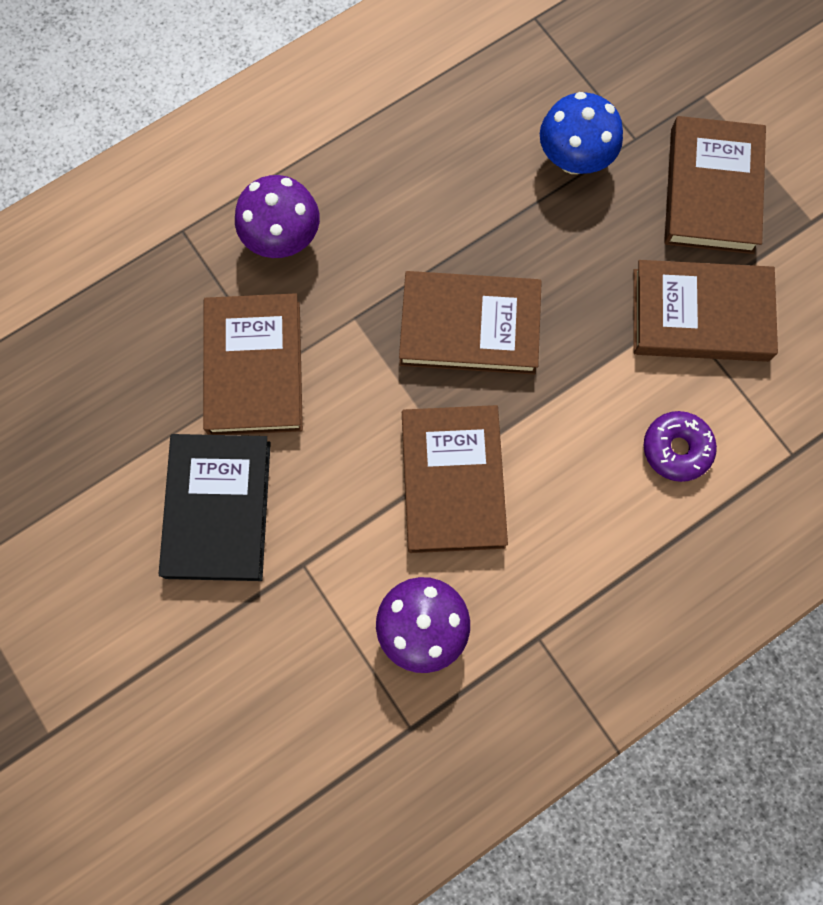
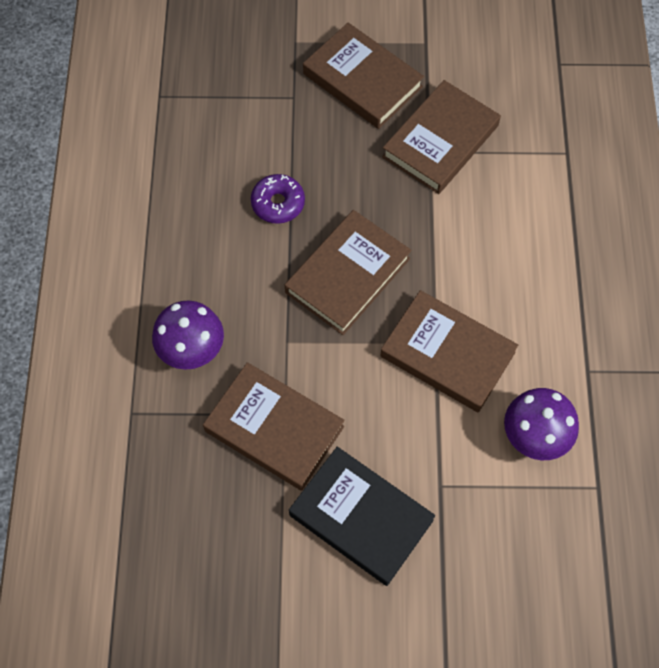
camera: 55 degrees left, 10 degrees down
(574, 159) = (279, 140): blue mushroom -> none
(676, 449) = (518, 212): purple donut -> purple donut (278, 203)

